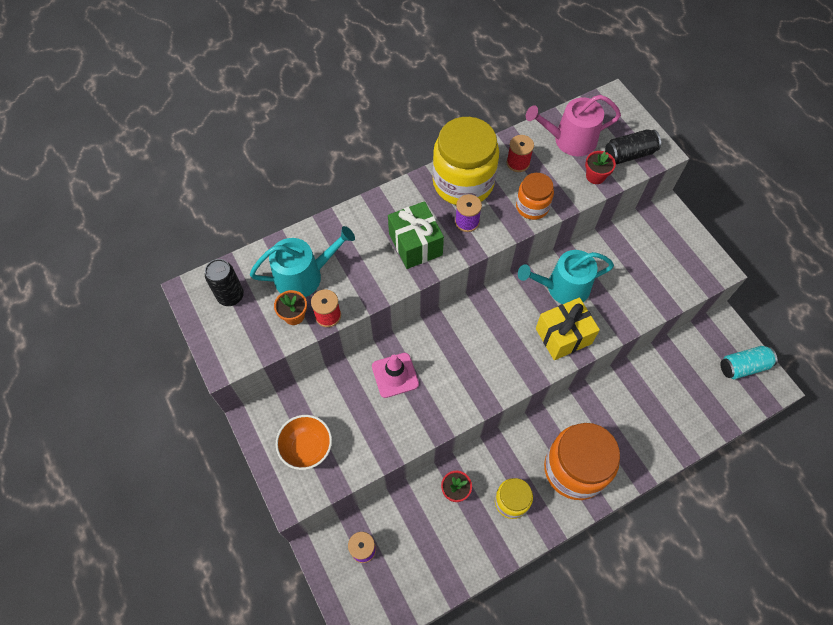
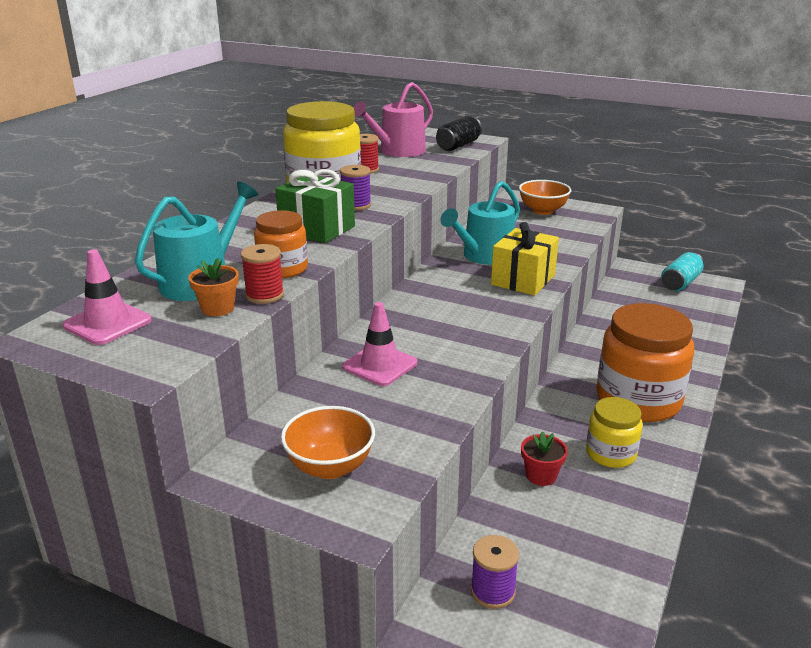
camera: 35 degrees left, 35 degrees down
(231, 296) = (107, 323): black can -> pink traffic cone
(532, 206) = (409, 183): orange jar -> orange jar (283, 269)
(595, 176) = (445, 159): red flower pot -> none
(669, 246) = (542, 211): none -> orange bowl

